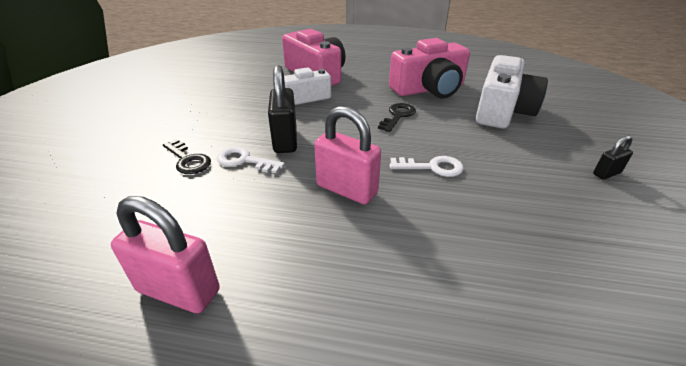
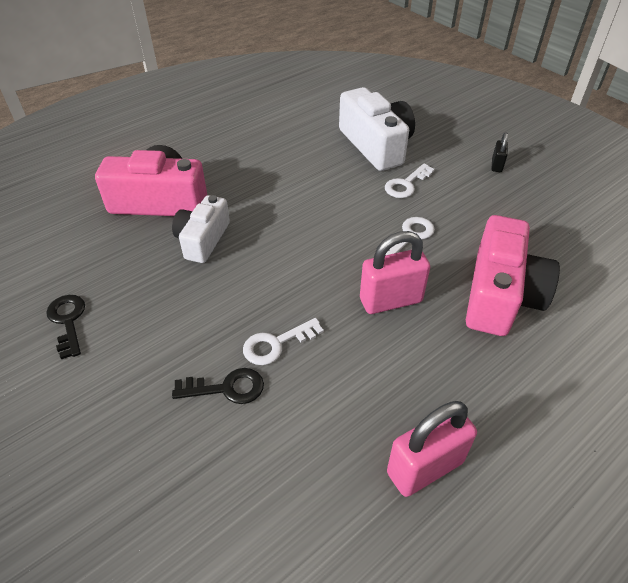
camera: 50 degrees left, 10 degrees up
(285, 140) = (272, 297): black padlock -> none
(398, 116) = (315, 203): black key -> black key (68, 321)
(429, 89) = (293, 155): pink camera -> pink camera (500, 295)
(486, 140) = (406, 184): none -> white key

